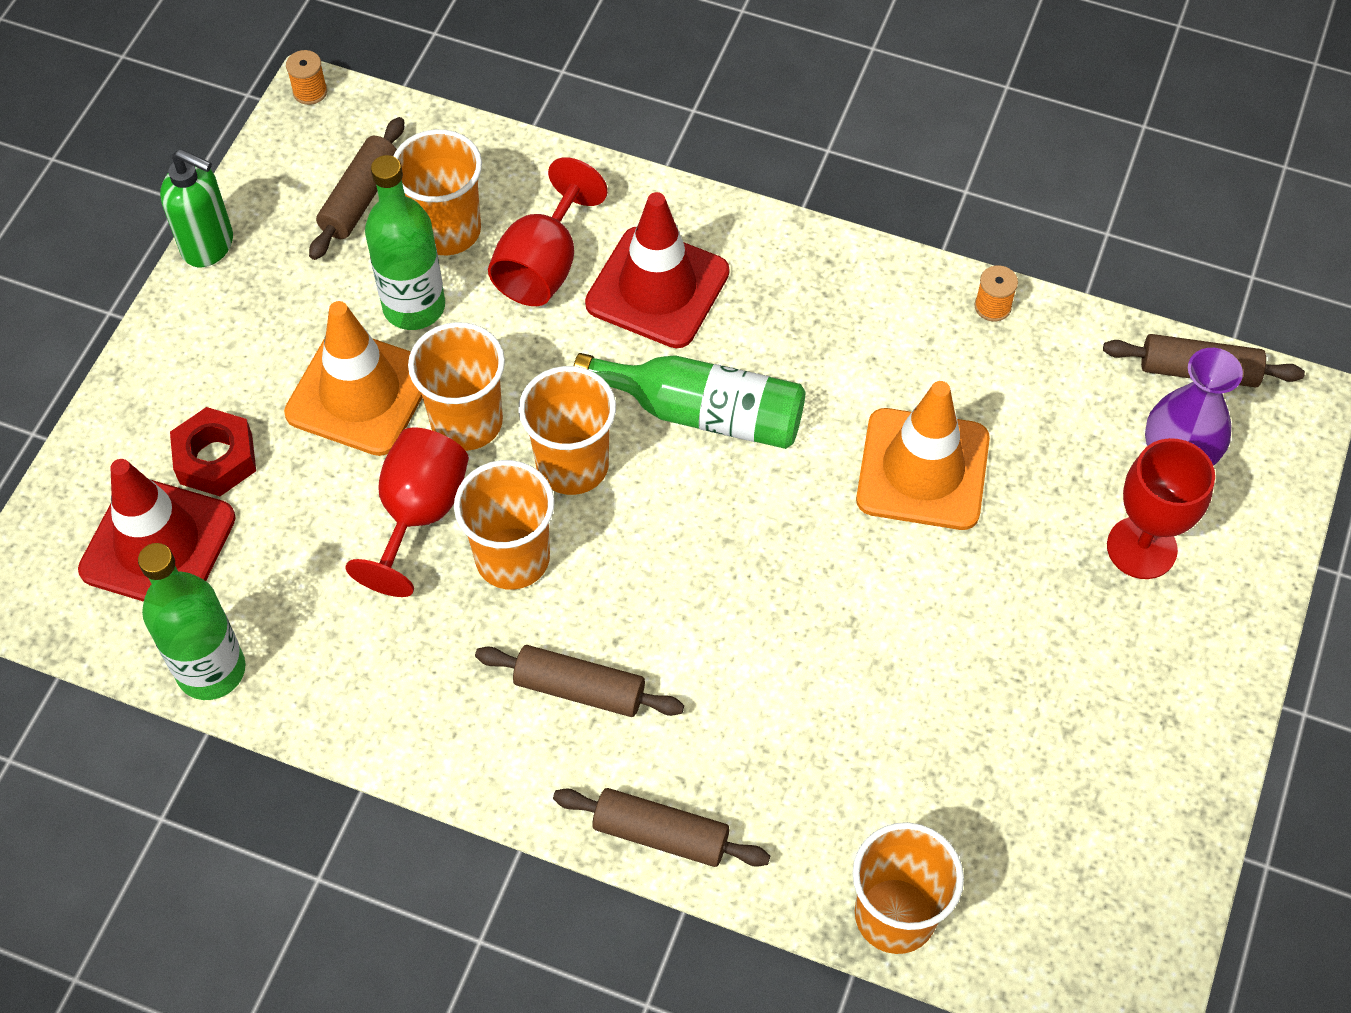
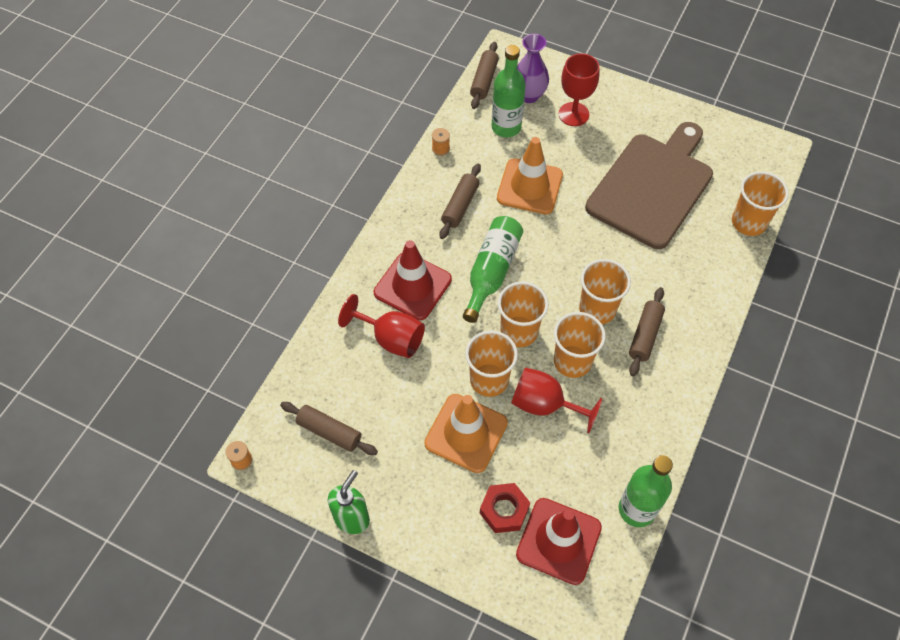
camera: 85 degrees left, 0 degrees up
(414, 306) = (410, 404): green bottle -> green bottle (506, 127)
(447, 230) = (360, 386): orange cup -> orange cup (597, 309)
(661, 834) = (717, 306): brown rolling pin -> brown rolling pin (460, 206)
(964, 709) = (652, 186): none -> brown cutting board

